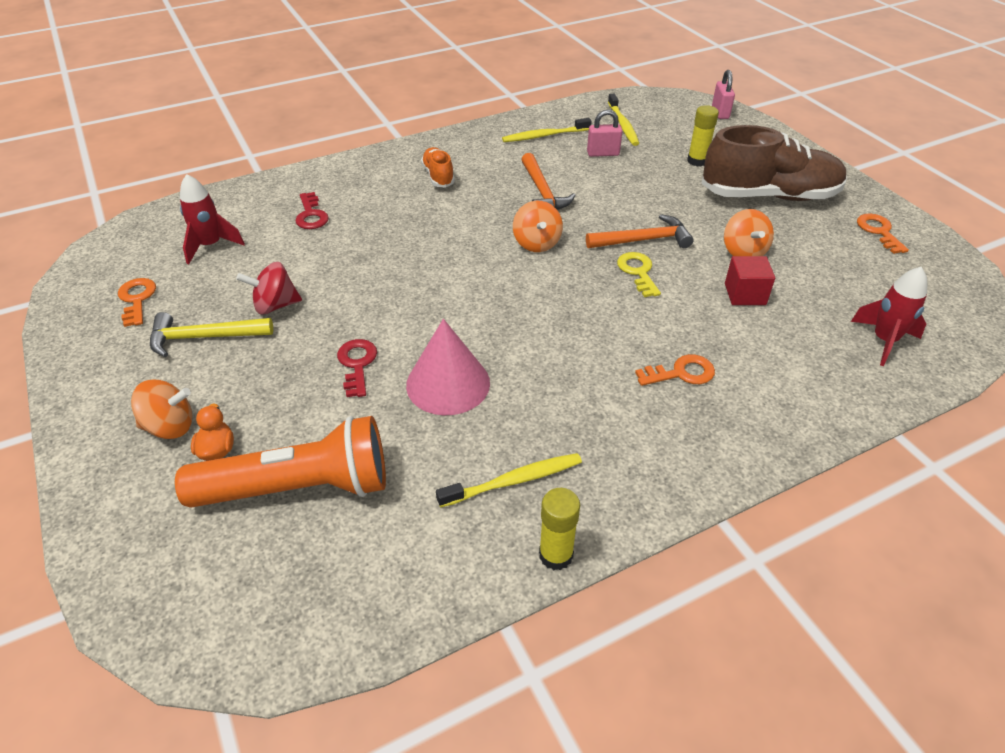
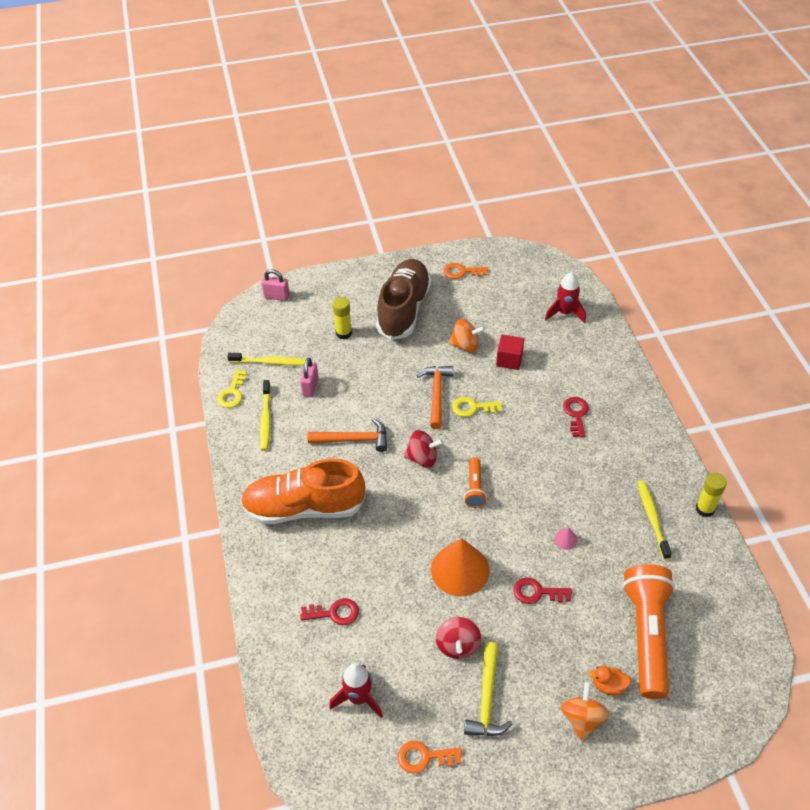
camera: 75 degrees left, 5 degrees up
(380, 294) = (460, 570): none -> orange cone
(438, 176) = (304, 508): orange shoe -> orange shoe, size x2.12
(448, 383) = (565, 539): pink cone -> pink cone, size x0.41
(507, 290) = (474, 488): none -> orange flashlight
(536, 243) = (422, 458): orange spinning top -> red spinning top
(569, 112) = (232, 393): none -> yellow key
(681, 373) = (576, 414): orange key -> red key

